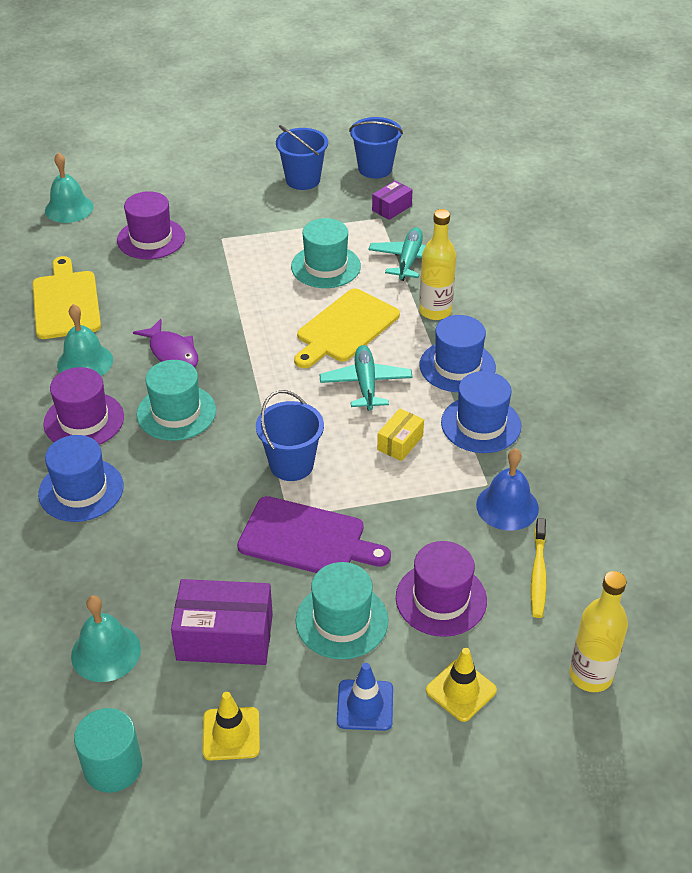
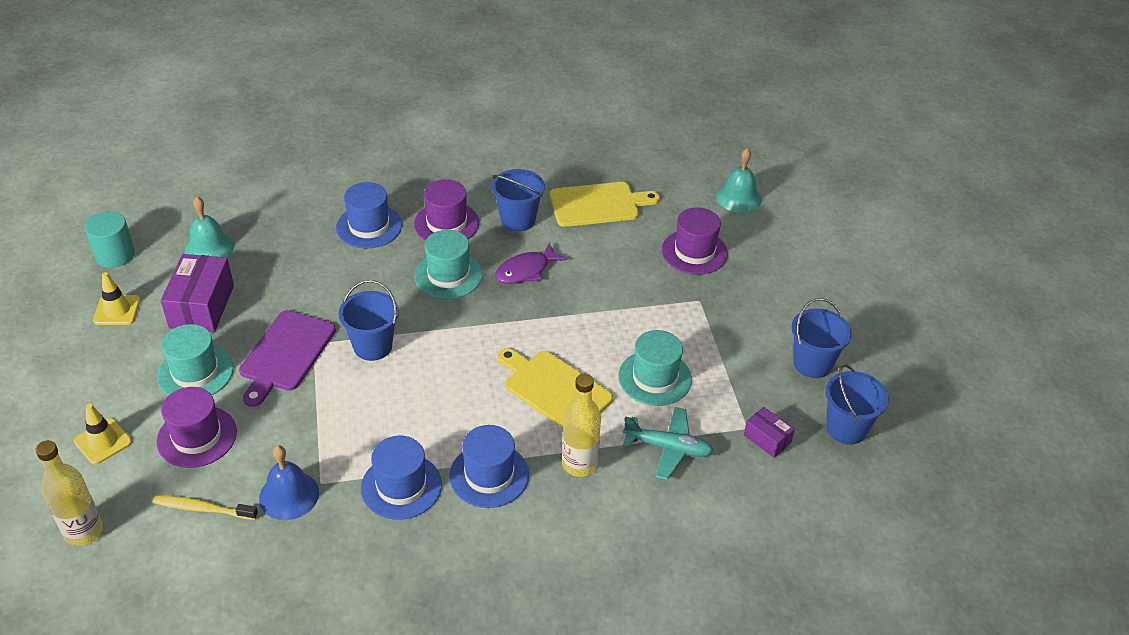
camera: 90 degrees right, 0 degrees up
(85, 362) = (518, 220): turquoise bell -> blue bucket
(365, 705) = (112, 383): blue traffic cone -> none
(366, 384) = (470, 401): turquoise plane -> none
(400, 443) = (386, 421): yellow box -> none

